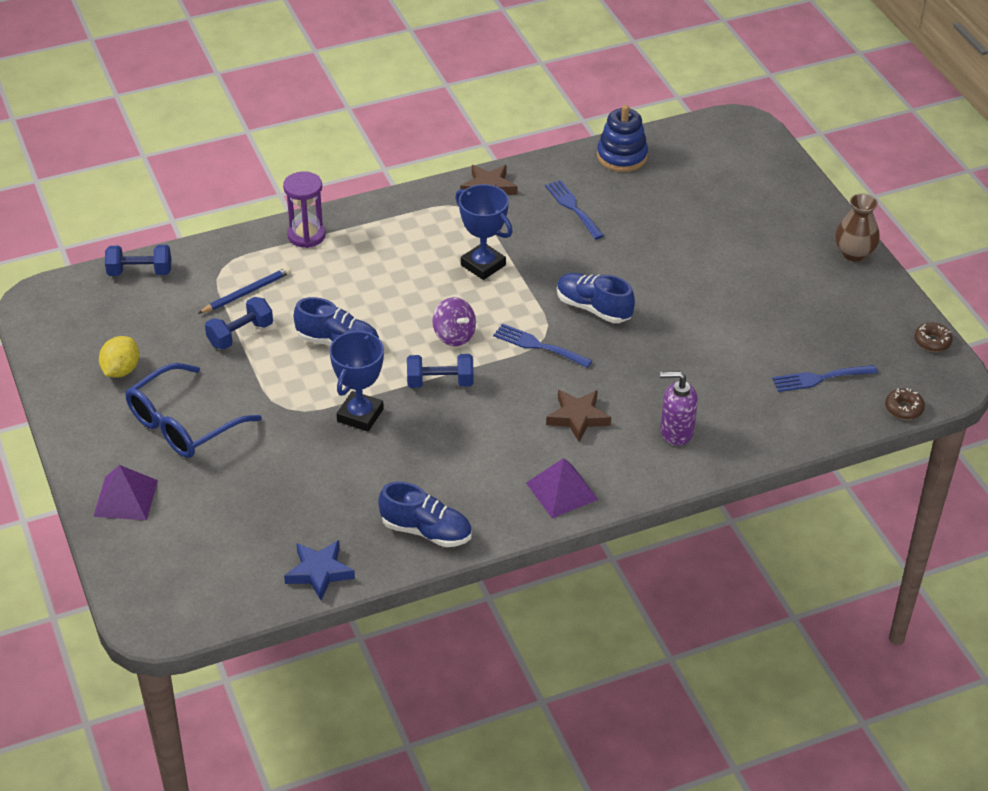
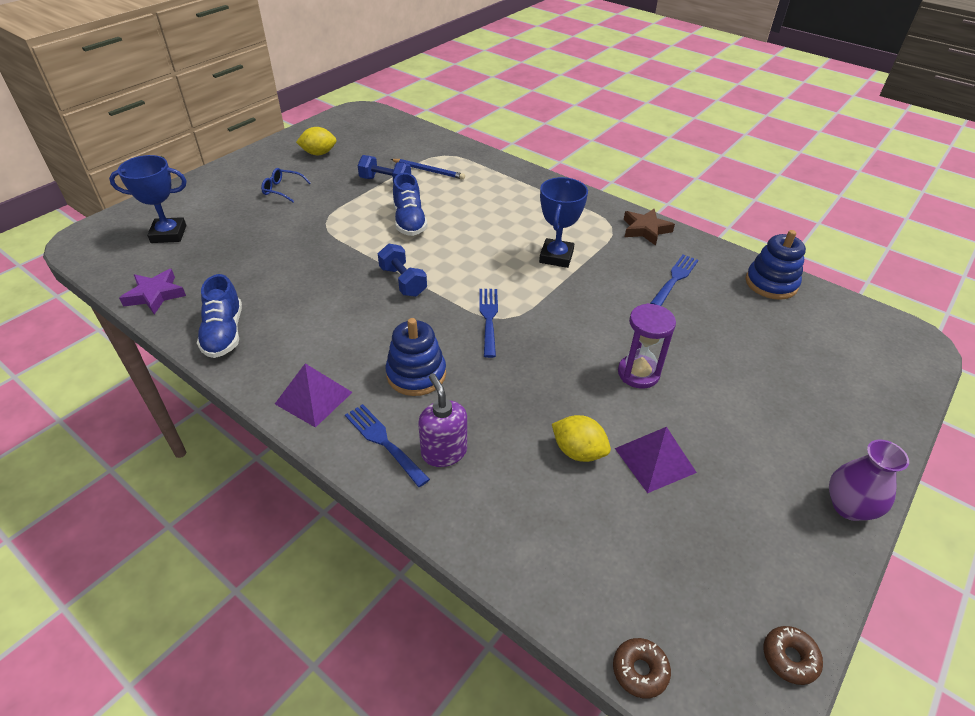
camera: 60 degrees right, 0 degrees up
(126, 498) = (199, 192): purple pyramid -> purple pyramid (655, 460)
(140, 272) = (414, 131): blue dumbbell -> none
(182, 424) = (282, 190): blue glasses -> blue glasses, size x0.50
(306, 235) = (507, 173): purple hourglass -> purple hourglass (638, 373)
(319, 572) = (155, 295): blue star -> purple star
(360, 415) = (339, 256): blue trophy -> blue trophy (168, 234)
(454, 335) = (462, 270): purple spinning top -> none
(577, 417) = (416, 374): brown star -> blue stacking toy
(593, 308) = (564, 334): blue shoe -> none
(724, 358) = (578, 451): none -> yellow lemon
(820, 378) = (618, 551): blue fork -> blue fork (383, 441)
(854, 253) = (849, 506): brown vase -> purple vase

